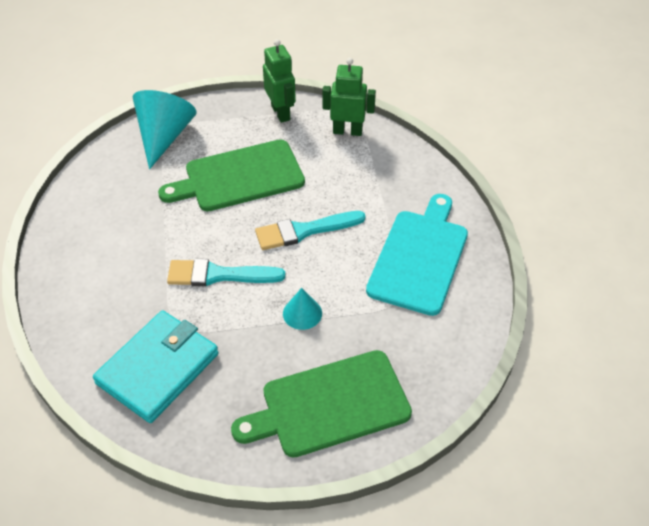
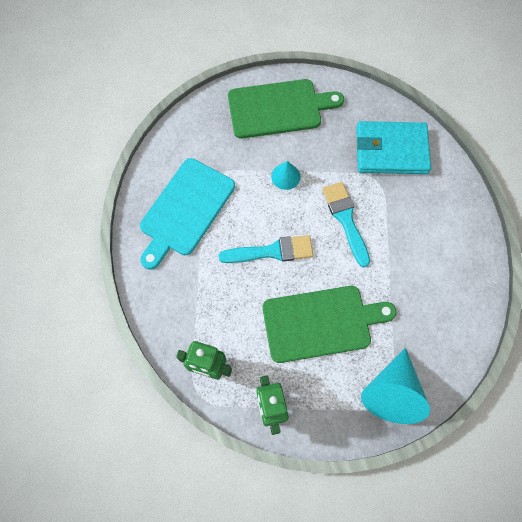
camera: 170 degrees left, 20 degrees up
(158, 368) = (391, 150): turquoise wallet -> turquoise wallet turned 45 degrees clockwise
(218, 275) = (345, 219): turquoise brush -> turquoise brush turned 120 degrees counterclockwise

